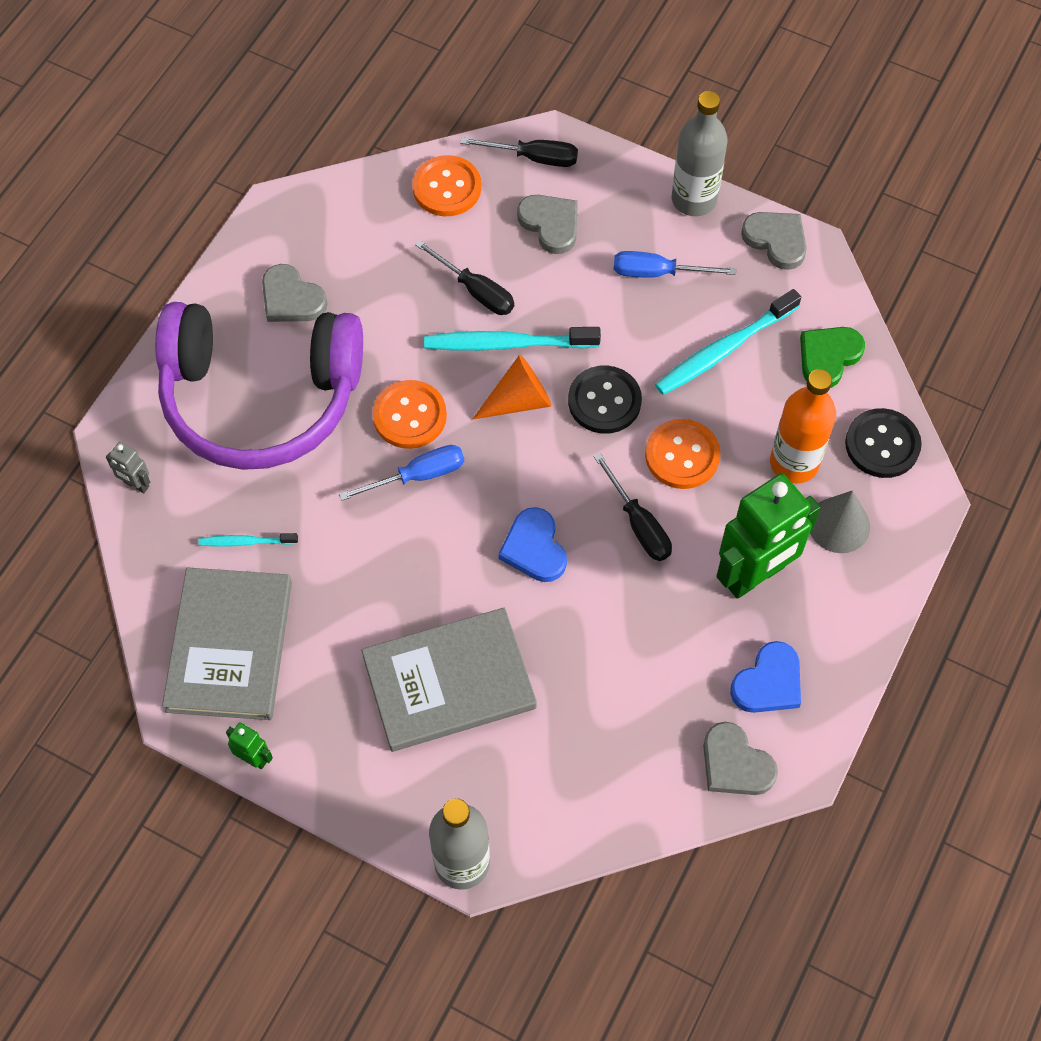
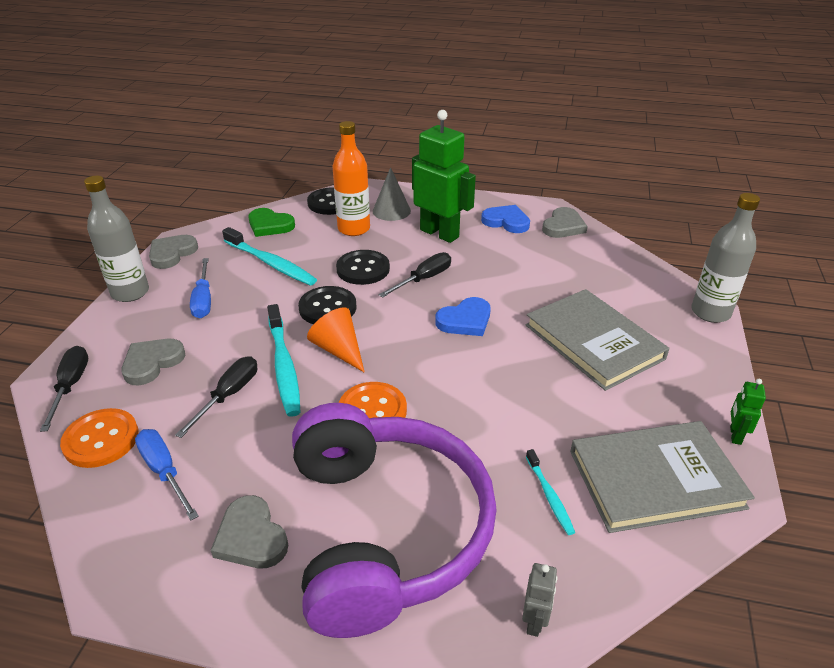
camera: 105 degrees left, 25 degrees down
(291, 298) = (251, 537): grey heart -> grey heart turned 120 degrees clockwise
(418, 476) = (430, 393): blue screwdriver -> blue screwdriver (164, 471)
(682, 455) = (363, 269): orange button -> black button

